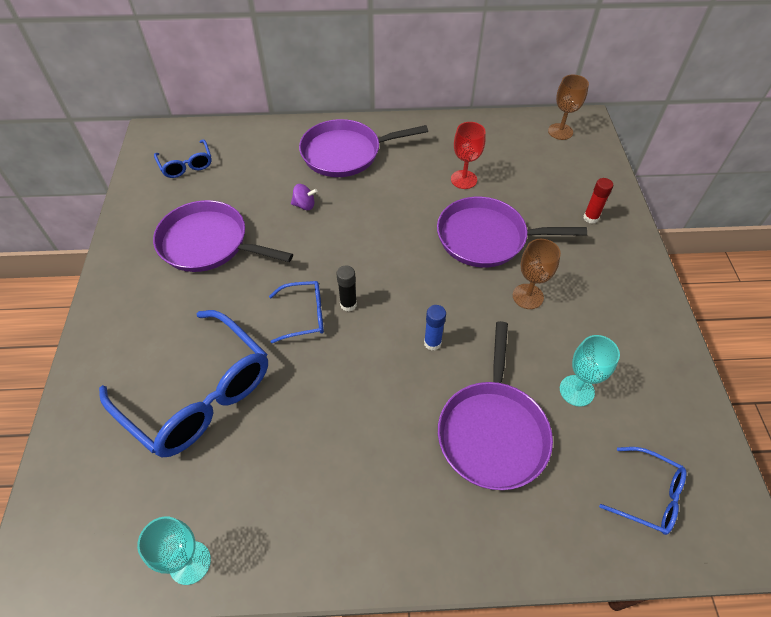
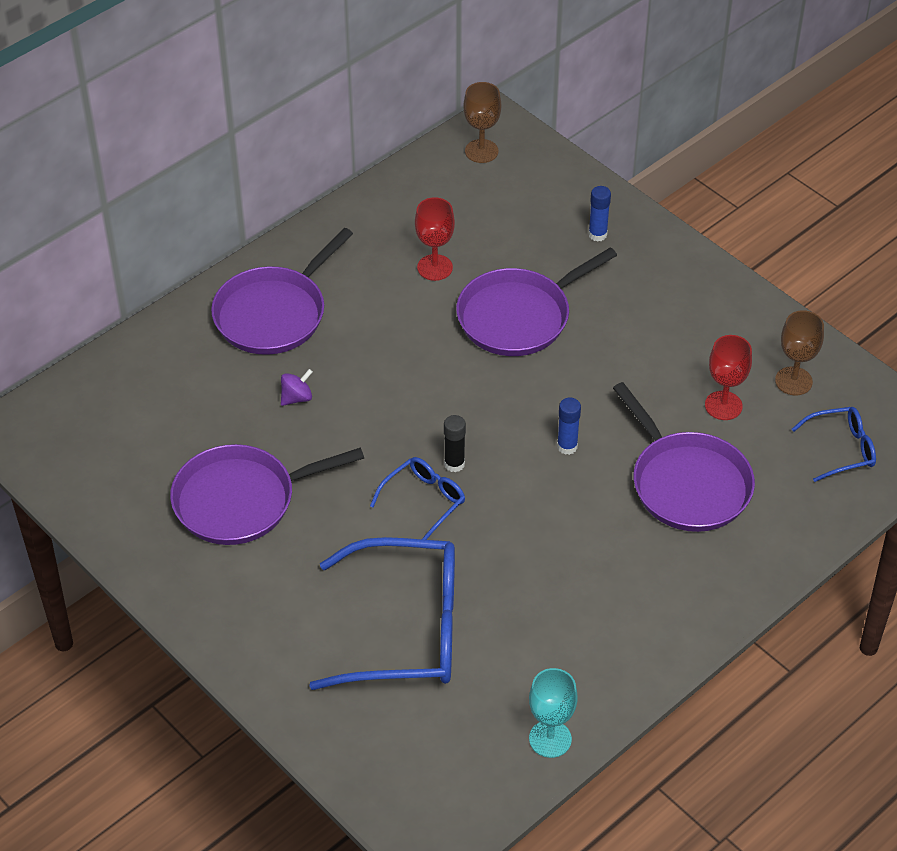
camera: 40 degrees left, 5 degrees down
(186, 165) = (103, 438): blue glasses -> none
(528, 296) = (610, 350): brown goblet -> brown goblet (793, 381)
(576, 390) = (723, 405): turquoise goblet -> red goblet
(590, 218) = (597, 234): red glue stick -> blue glue stick

